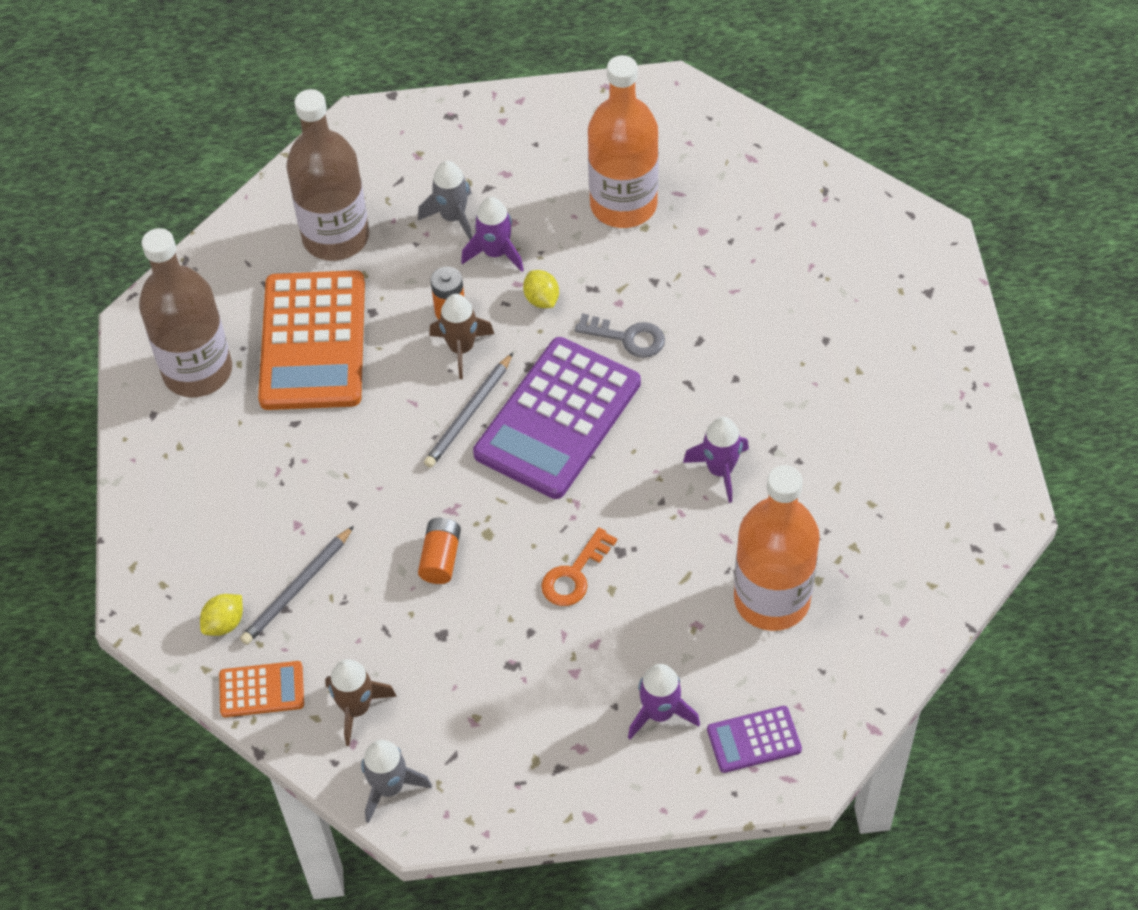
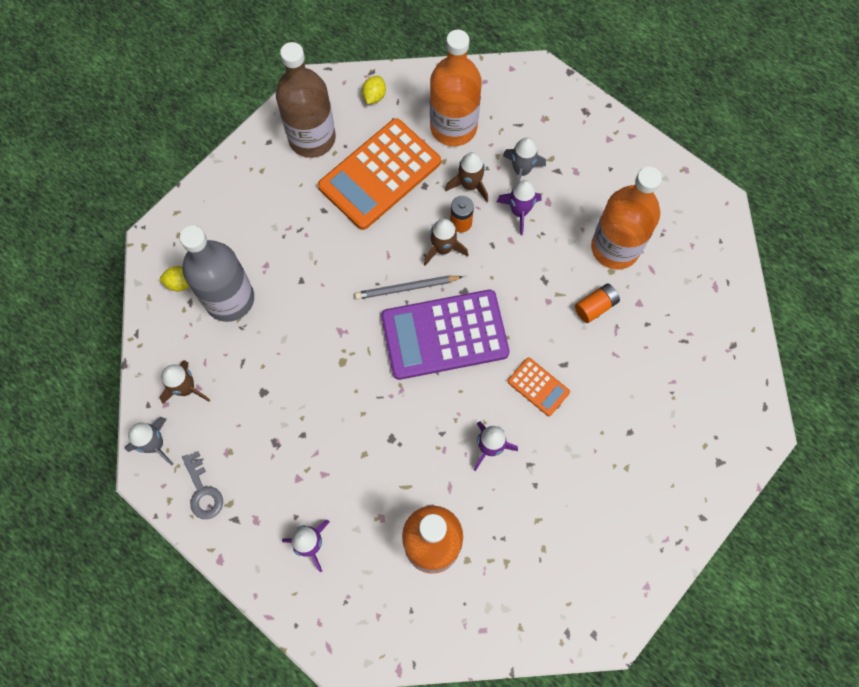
camera: 45 degrees right, 15 degrees up
(262, 690) = (159, 334): orange calculator -> orange calculator (538, 387)
(297, 588) = (229, 299): grey pencil -> grey bottle
(336, 237) = (453, 127): brown bottle -> orange bottle
(417, 272) = (469, 185): none -> brown rocket
(440, 558) = (307, 352): orange battery -> orange battery (595, 306)
(541, 299) = (512, 261): yellow lemon -> yellow lemon (374, 96)
(575, 574) = (357, 427): orange key -> none
(627, 337) = (529, 325): grey key -> grey key (203, 491)
(754, 740) = (336, 609): purple calculator -> none

